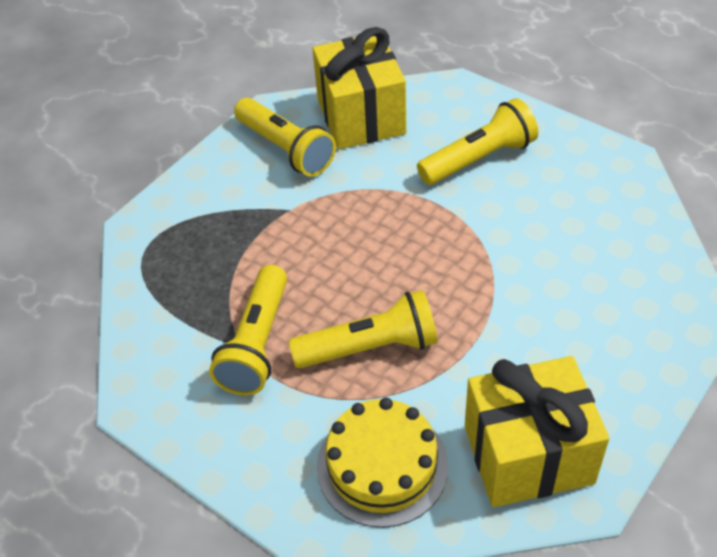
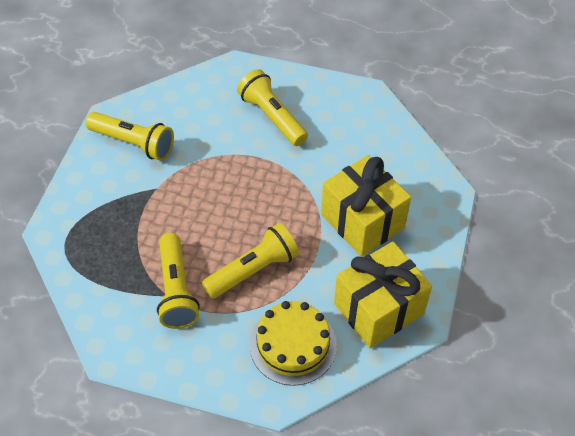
camera: 25 degrees left, 5 degrees up
(361, 117) = (177, 105): yellow gift -> yellow gift (362, 221)
(479, 159) = (272, 117): yellow flashlight -> yellow flashlight turned 75 degrees counterclockwise

